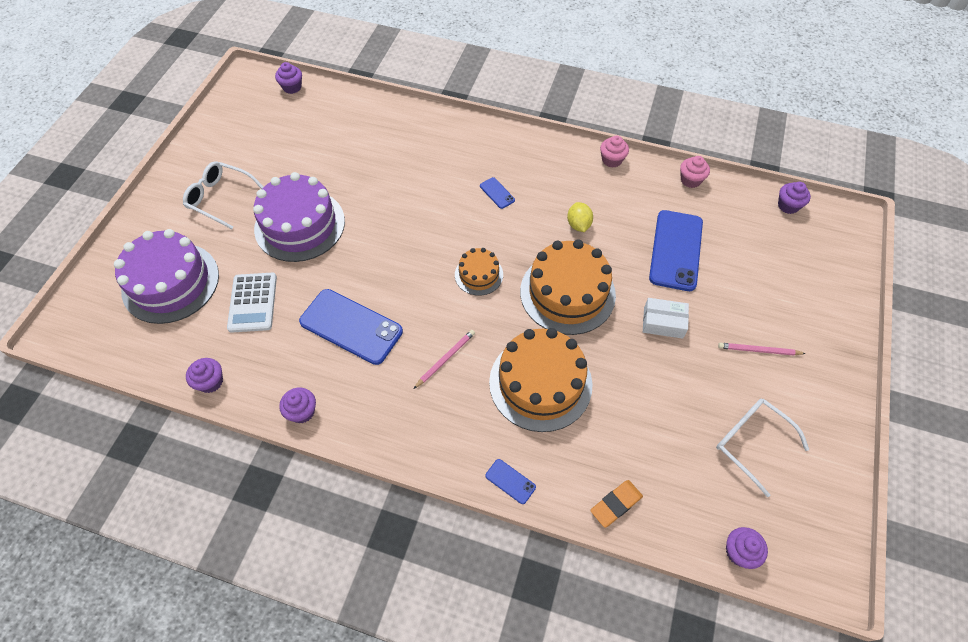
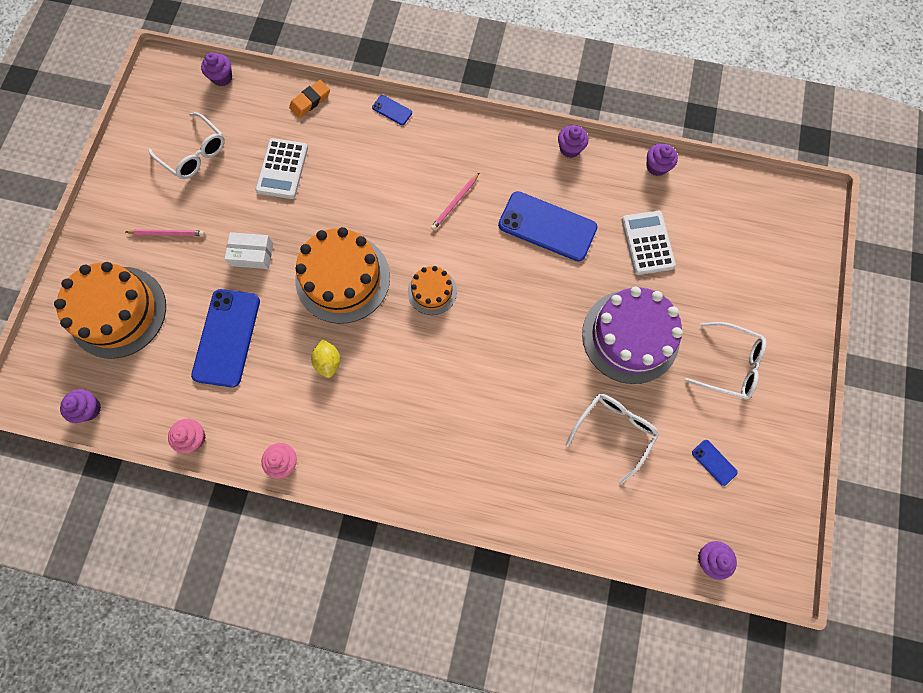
camera: 175 degrees right, 15 degrees up
(170, 282) = (736, 257): purple cake -> none
(337, 161) = (614, 431): none -> white glasses
(497, 193) = (420, 398): blue phone -> blue phone (714, 462)
(540, 383) = (369, 188): orange cake -> orange cake (118, 312)
(642, 414) = (282, 169): none -> white calculator

